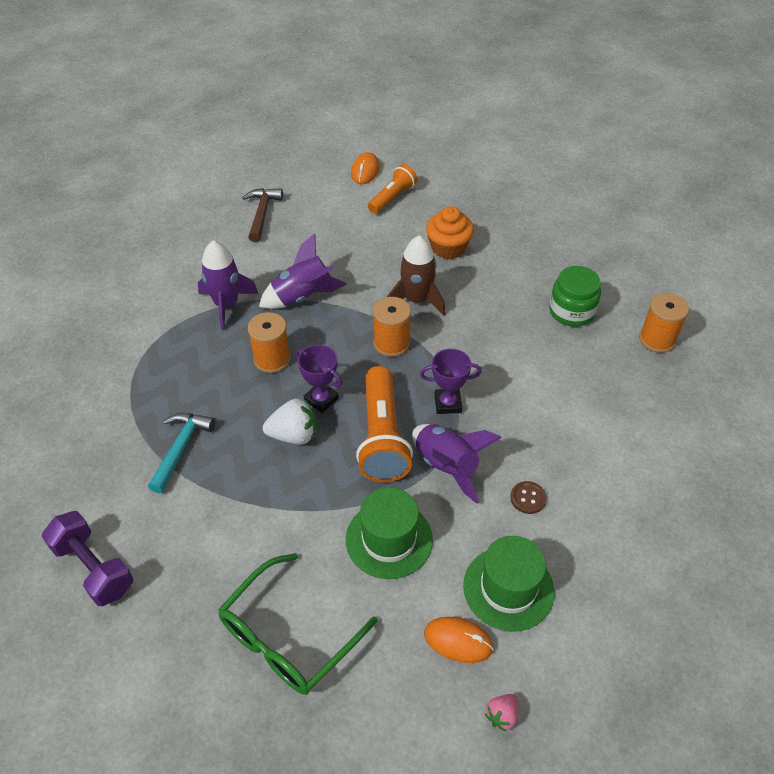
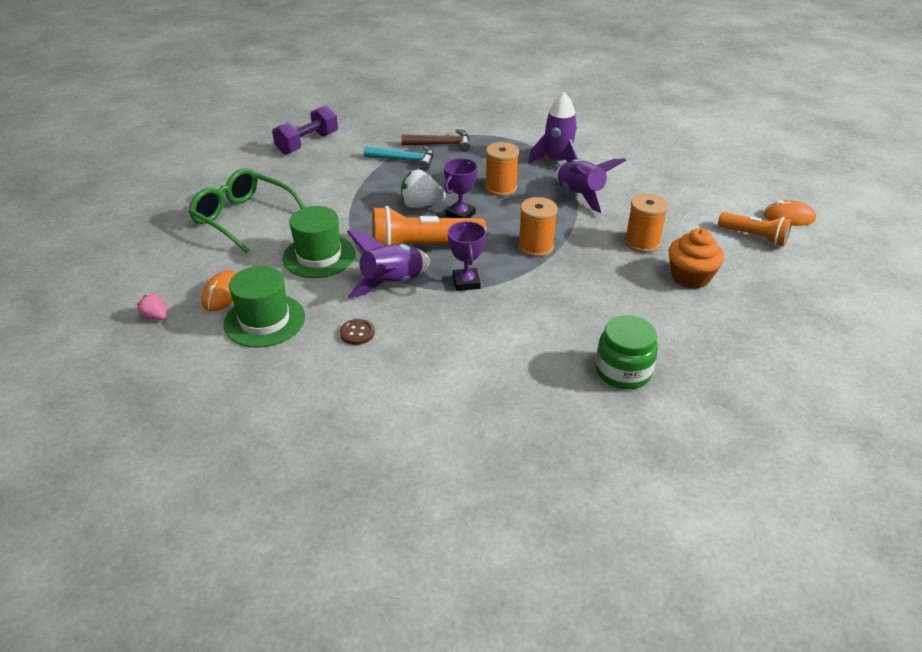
camera: 85 degrees right, 10 degrees down
(262, 214) = (683, 166): brown hammer -> brown hammer (441, 144)
(294, 435) = (421, 205): white strawberry -> white strawberry turned 105 degrees clockwise
(416, 300) = (600, 259): brown rocket -> none
(657, 339) = (599, 448): orange spool -> orange spool (642, 243)

